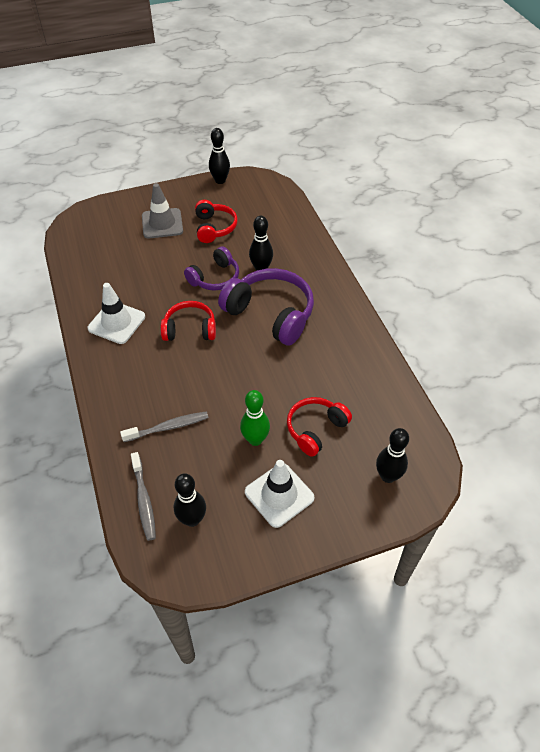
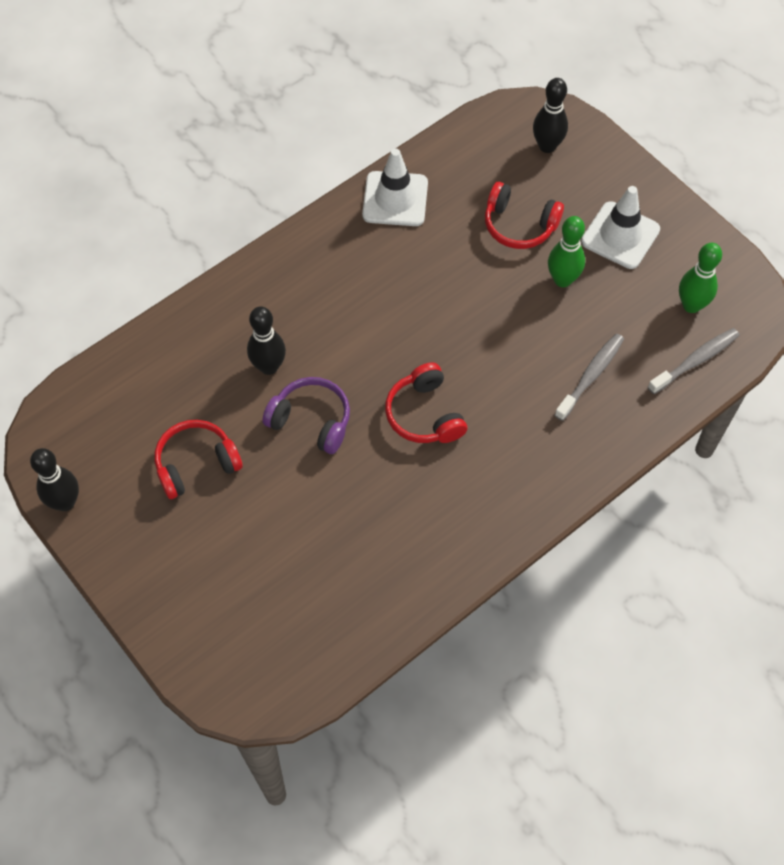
camera: 110 degrees left, 10 degrees up
(116, 322) = (453, 515): white traffic cone -> white traffic cone (395, 199)
(162, 223) = (212, 548): grey traffic cone -> none
(168, 427) = (591, 376): grey toothbrush -> grey toothbrush turned 75 degrees clockwise
(192, 519) = (691, 305): black bowling pin -> green bowling pin
(271, 314) = (355, 326): purple headphones -> none

